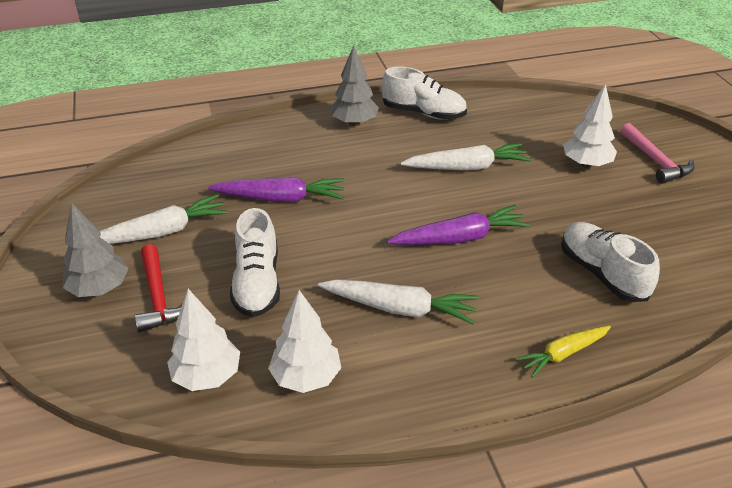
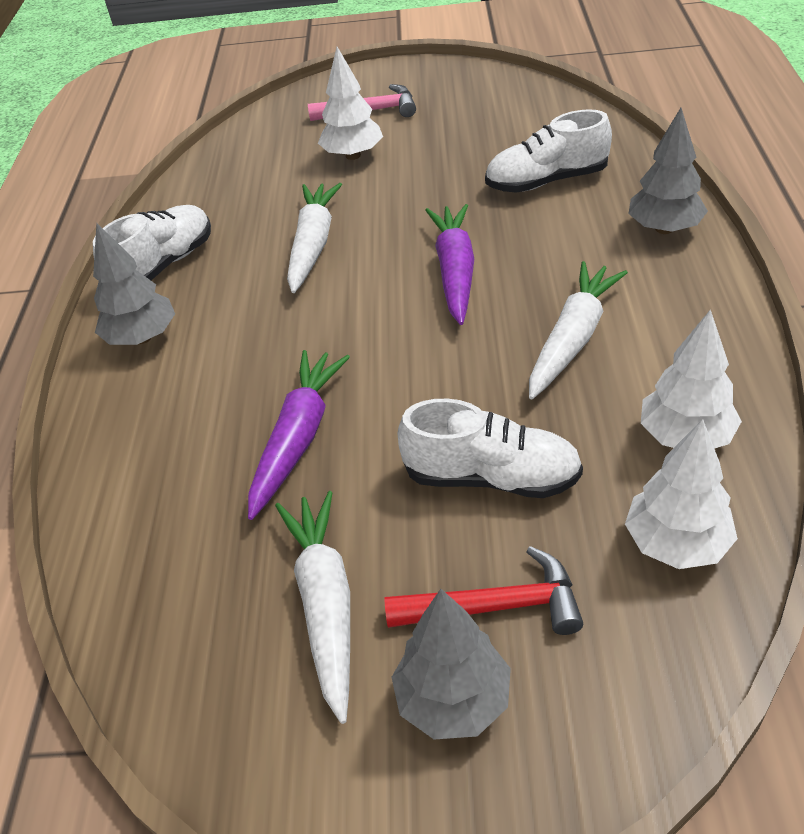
camera: 70 degrees left, 5 degrees up
(563, 354) = (664, 228): yellow carrot -> grey tree

